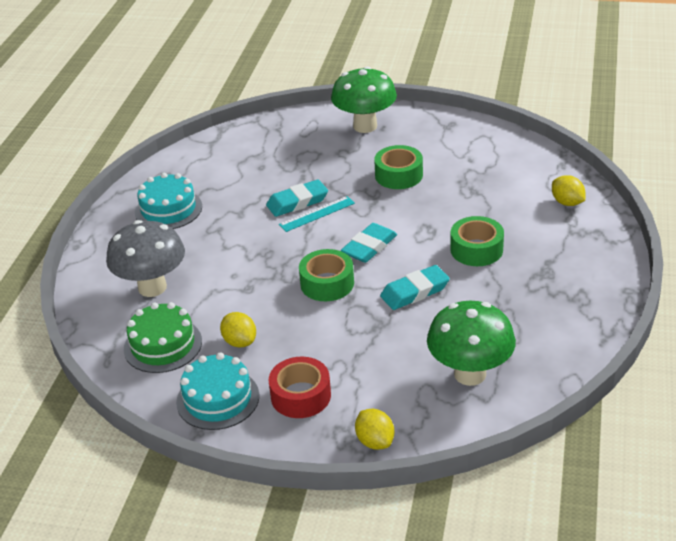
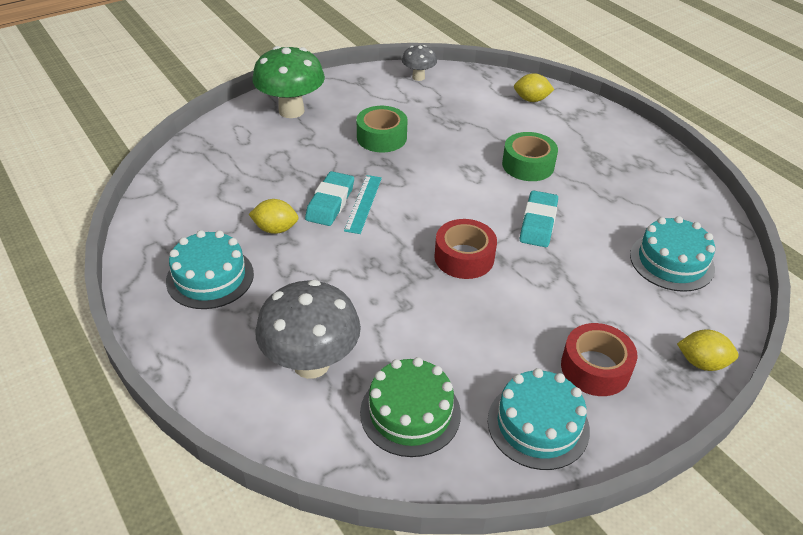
camera: 50 degrees left, 5 degrees up
(240, 342) = (474, 357): yellow lemon -> yellow lemon (275, 229)
(327, 283) = (464, 257): green tape -> red tape
(369, 247) = (449, 207): turquoise eraser -> none
(470, 374) = (671, 261): green mushroom -> turquoise cake
(500, 142) = (418, 77): none -> grey mushroom

